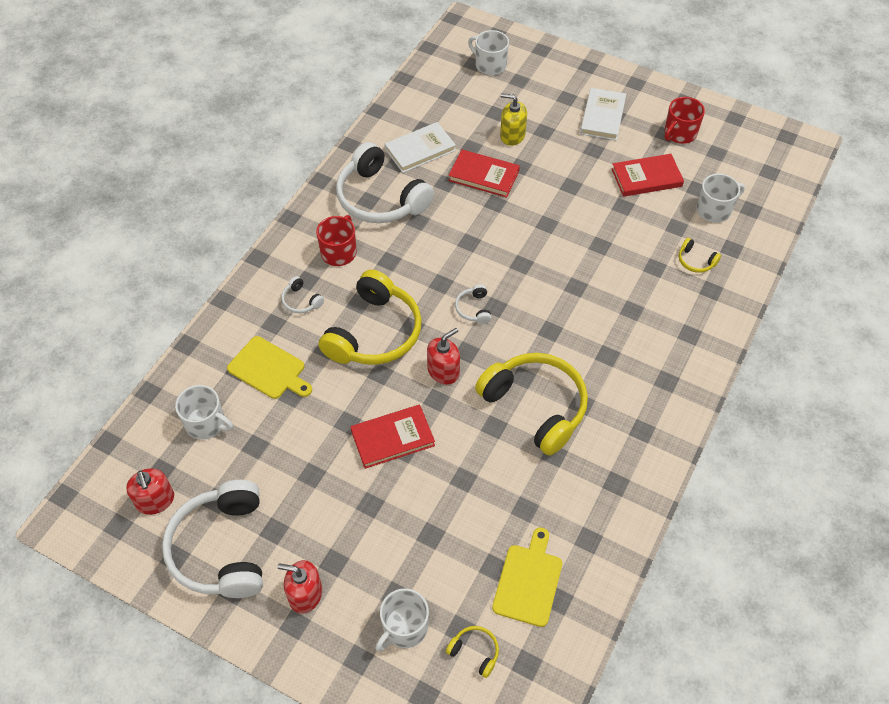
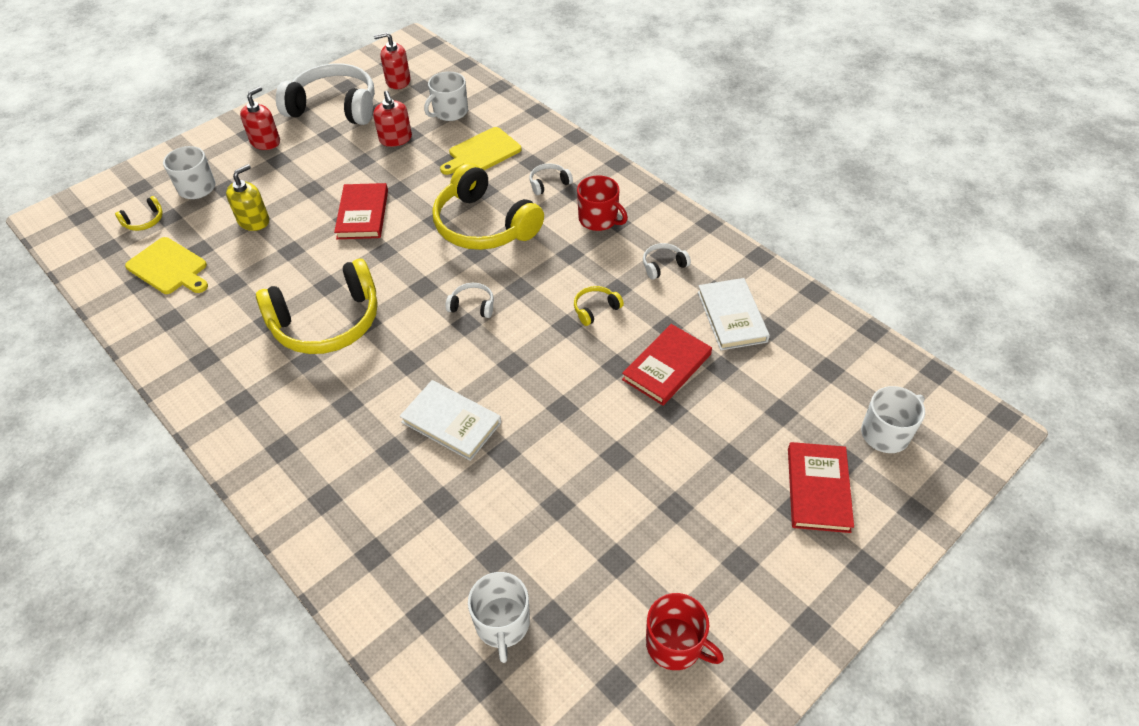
camera: 110 degrees right, 5 degrees down
(380, 198) = (663, 265): white headphones -> white headphones, size x0.41
(443, 371) = (411, 264): red soap dispenser -> red soap dispenser (395, 139)
(512, 135) = (731, 418): yellow soap dispenser -> yellow soap dispenser (254, 221)
(602, 116) = (742, 544): white book -> white book (451, 422)
(646, 178) = (598, 555): red book -> red book (818, 489)
(679, 133) = (675, 644): red mug -> red mug turned 150 degrees clockwise
(695, 261) = (426, 556): yellow headphones -> yellow headphones (595, 309)

